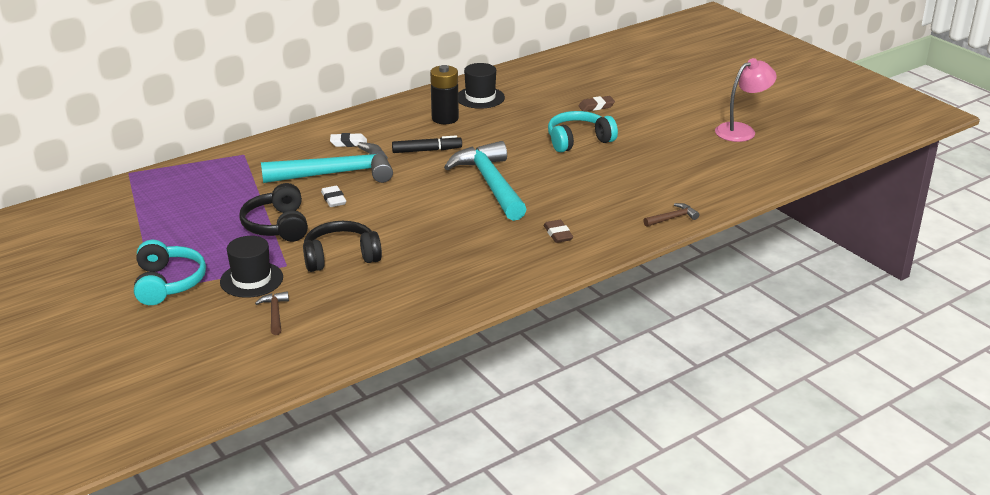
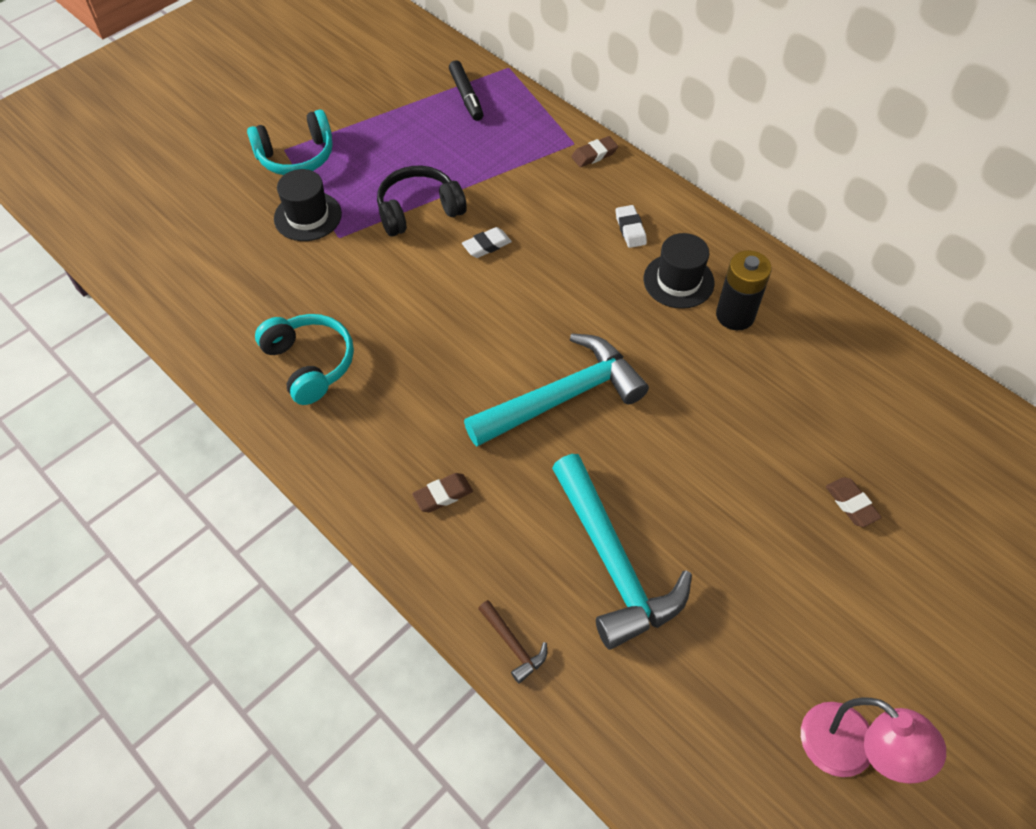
camera: 80 degrees right, 25 degrees up
(262, 147) = (594, 155): none -> brown eraser
(275, 313) = (245, 250): brown hammer -> none
(337, 173) = (550, 235): turquoise hammer -> turquoise hammer (613, 563)
(341, 257) = (360, 279): black headphones -> none
(427, 150) = (635, 312): black marker -> black marker (466, 96)
(480, 98) = (817, 345): black hat -> black hat (678, 281)
(578, 140) = (723, 491): turquoise headphones -> turquoise headphones (310, 364)

